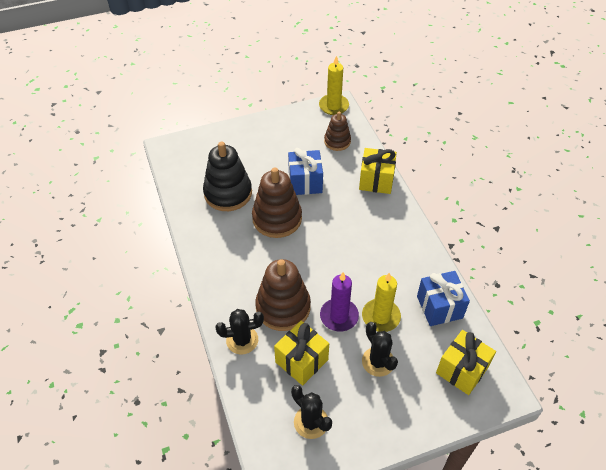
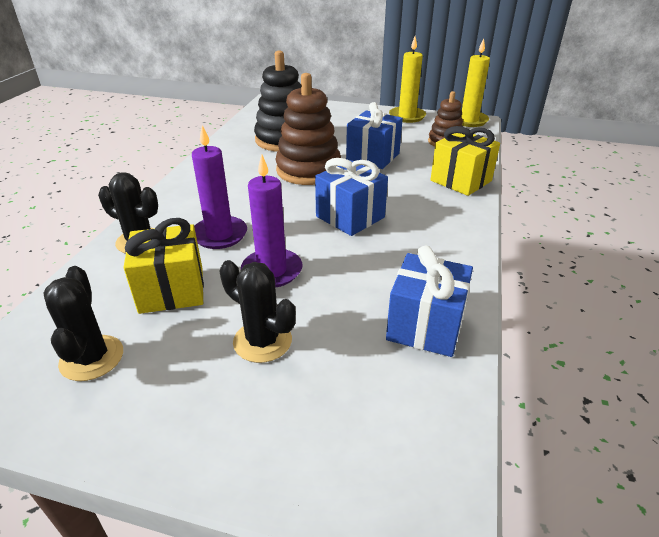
camera: 35 degrees right, 15 degrees down
(283, 307) = (219, 235): brown stacking toy -> purple candle
(341, 249) = (350, 217): none -> blue gift
(378, 362) = (262, 341): black cactus -> black cactus turned 60 degrees counterclockwise
(381, 317) = (325, 296): yellow candle -> yellow candle (407, 116)
(462, 370) = (381, 425): yellow gift -> none

